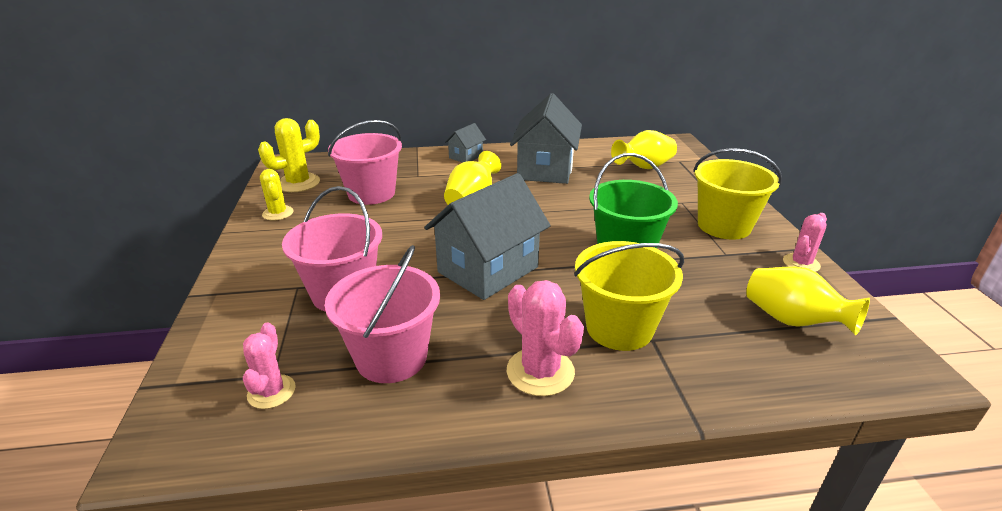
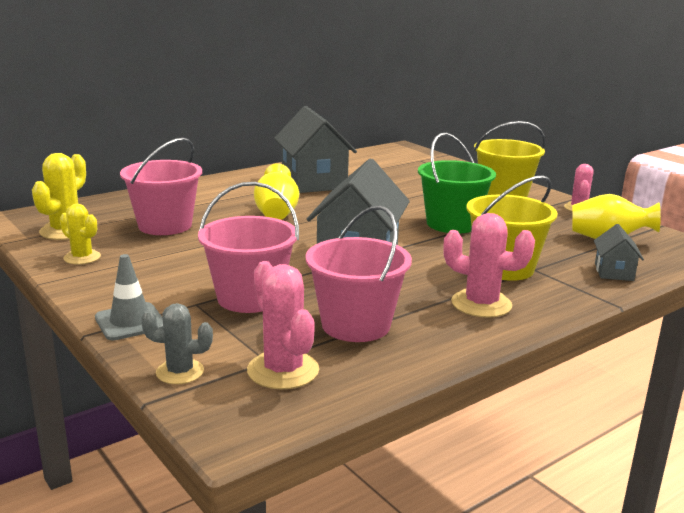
camera: 30 degrees left, 10 degrees down
(200, 361) = (180, 372): none -> grey cactus
(231, 292) = (130, 322): none -> grey traffic cone
(271, 392) = (283, 370): pink cactus -> pink cactus, size x1.54
(466, 157) = (222, 183): grey house -> grey house (613, 272)
(644, 167) = (397, 168): yellow vase -> none

